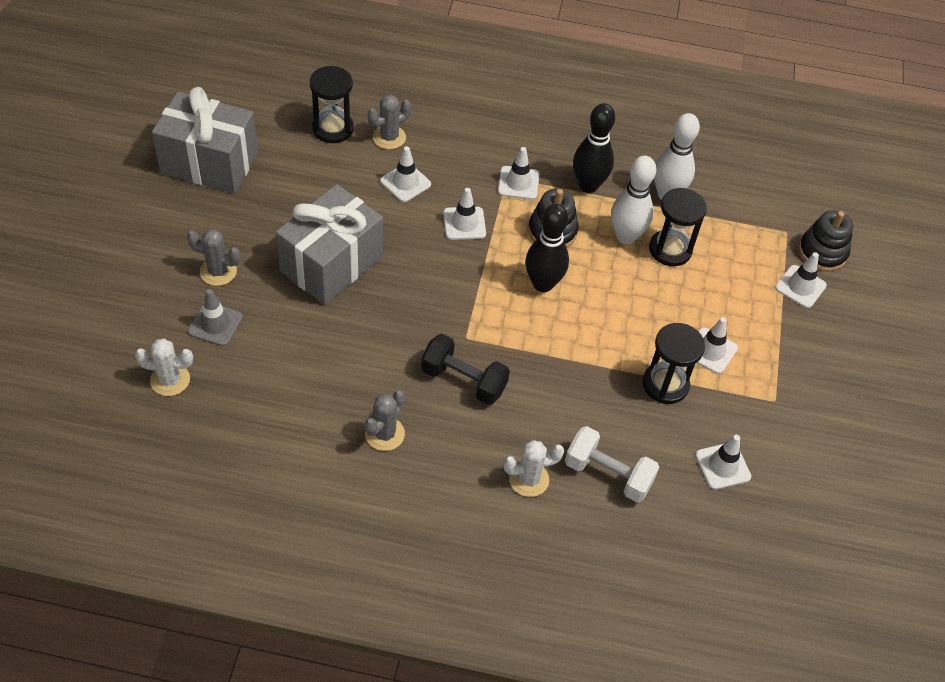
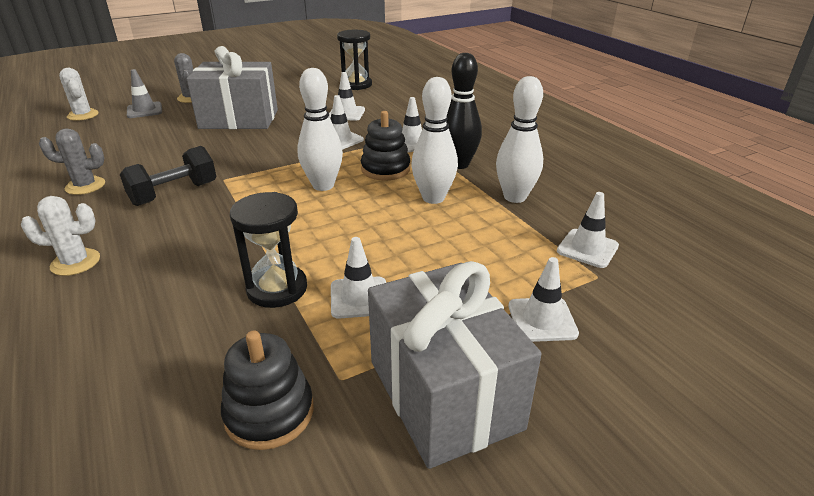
camera: 55 degrees right, 20 degrees down
(209, 163) = (276, 72): grey gift -> grey gift (444, 394)
(389, 137) = (377, 97): grey cactus -> none
(463, 380) = (174, 193): black dumbbell -> black dumbbell turned 60 degrees clockwise
(529, 479) = (75, 262): white cactus -> white cactus turned 45 degrees counterclockwise
(543, 284) = (323, 185): black bowling pin -> white bowling pin
(608, 474) = (113, 303): white dumbbell -> none
(670, 250) = (455, 223): black hourglass -> none
(723, 466) = (189, 381): white traffic cone -> white traffic cone (587, 248)
(822, 252) = (618, 313): black stacking toy -> black stacking toy (269, 412)

